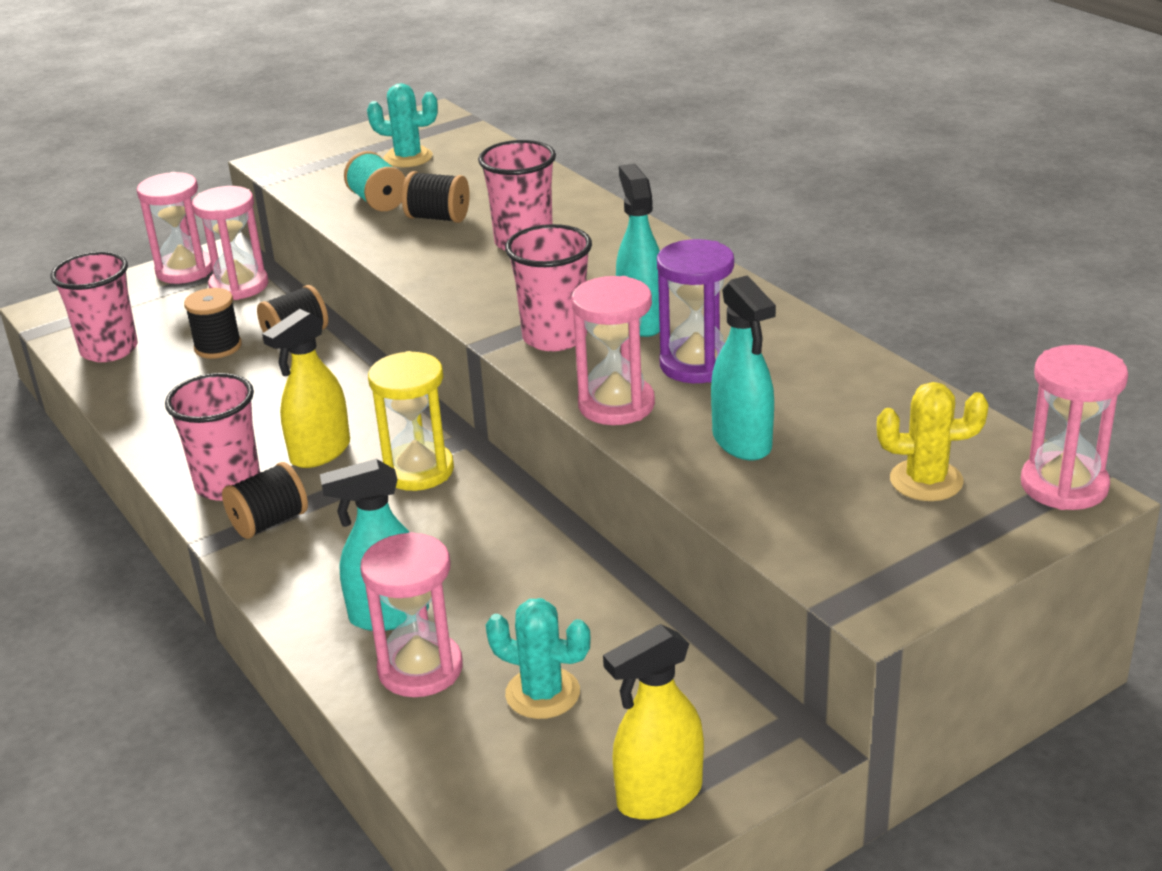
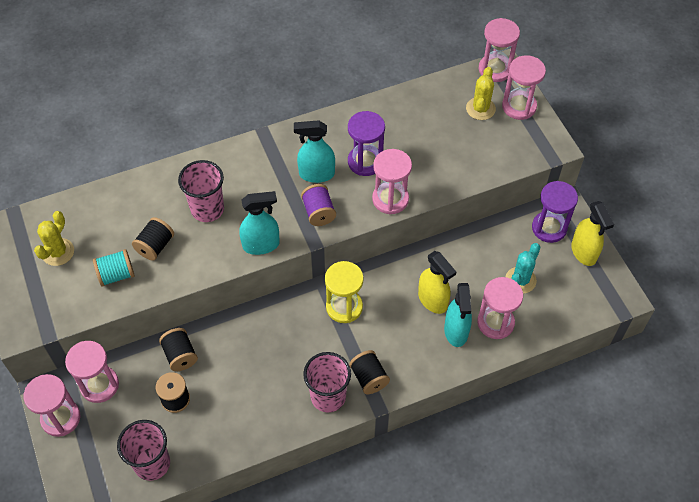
camera: 80 degrees left, 25 degrees up
(320, 452) = (312, 351): yellow spray bottle -> yellow spray bottle (433, 300)
(408, 158) = (58, 252): turquoise cactus -> yellow cactus
(555, 337) = (318, 212): pink cup -> purple spool
(709, 724) = (549, 228): none -> purple hourglass
(742, 442) = (435, 160): turquoise spray bottle -> turquoise spray bottle (261, 245)
(971, 535) = (519, 106): none -> pink hourglass

